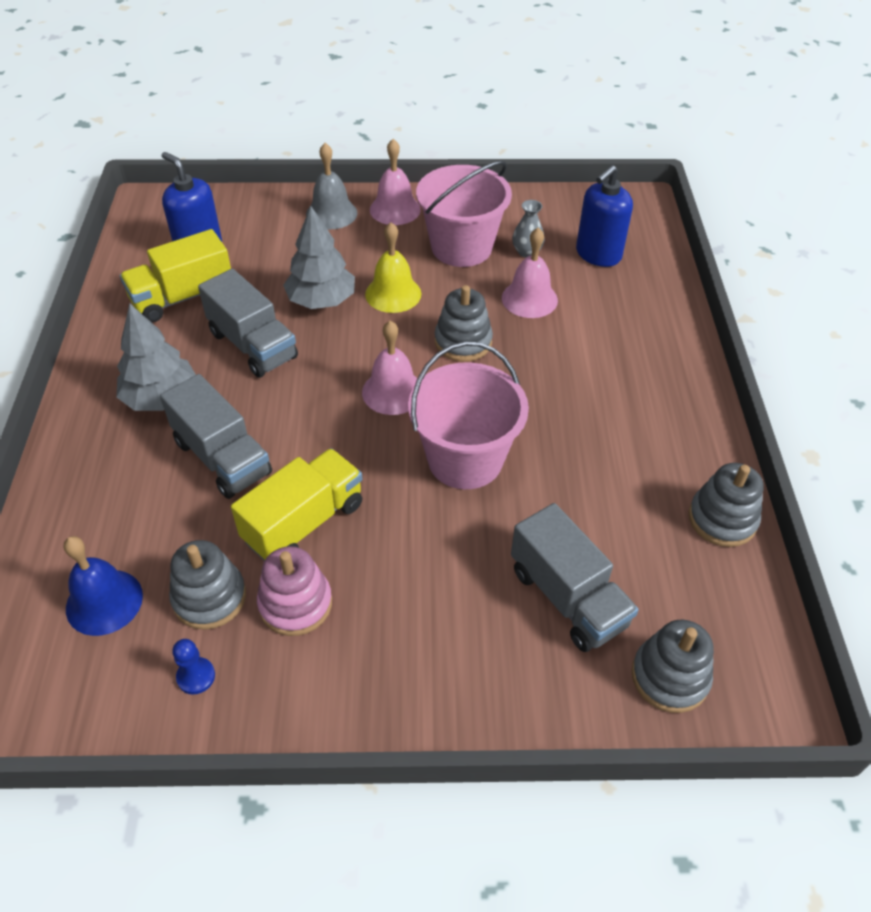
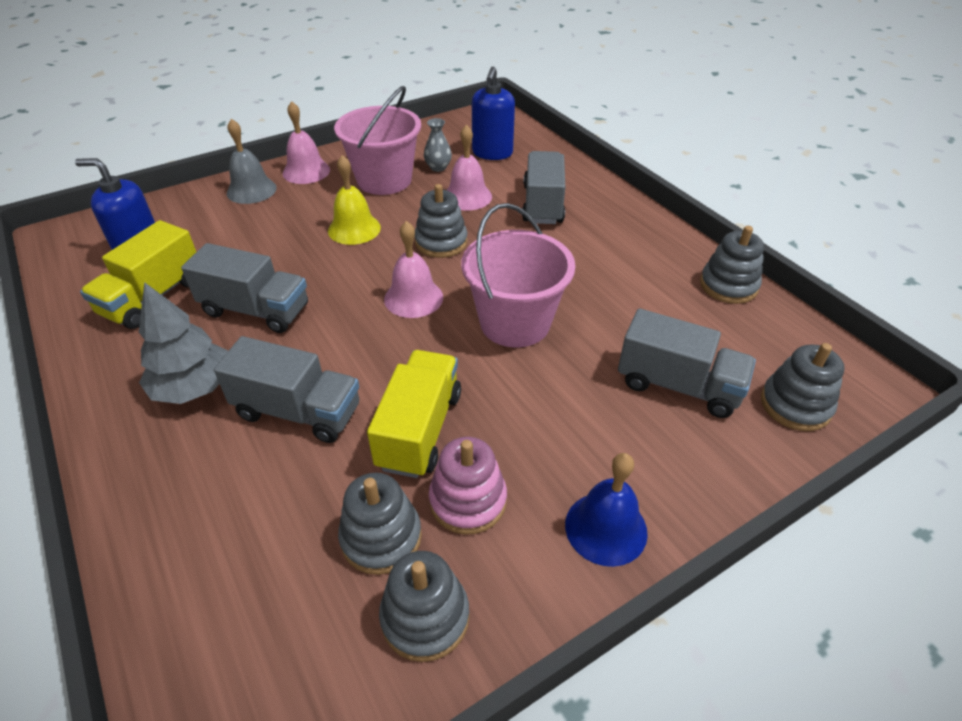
camera: 30 degrees left, 5 degrees down
(104, 602) = (271, 599): blue bell -> blue bell (606, 528)
(196, 676) = (425, 617): blue pawn -> grey stacking toy
(321, 301) = (294, 255): grey tree -> none
(601, 339) = (543, 204): none -> grey truck

